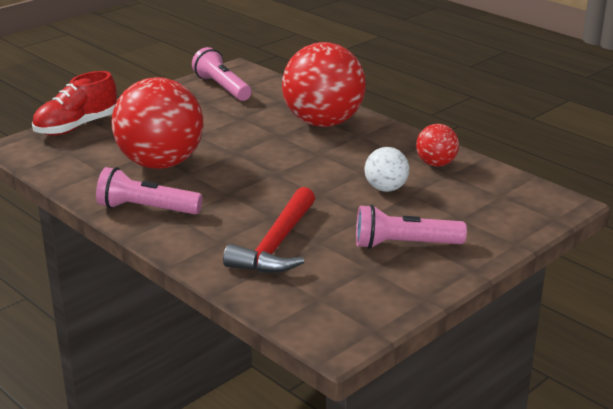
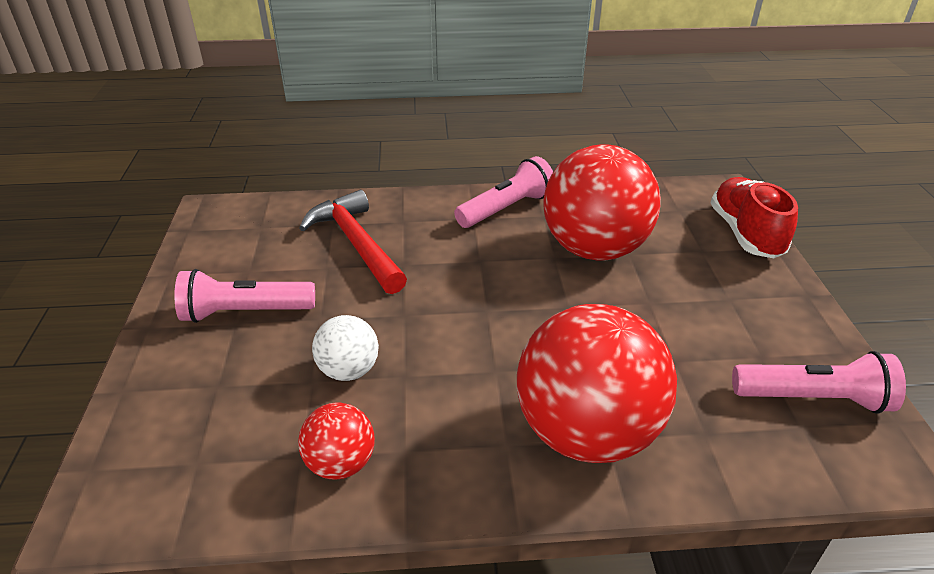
camera: 130 degrees right, 10 degrees up
(404, 244) = (245, 312): pink flashlight -> pink flashlight turned 135 degrees counterclockwise

